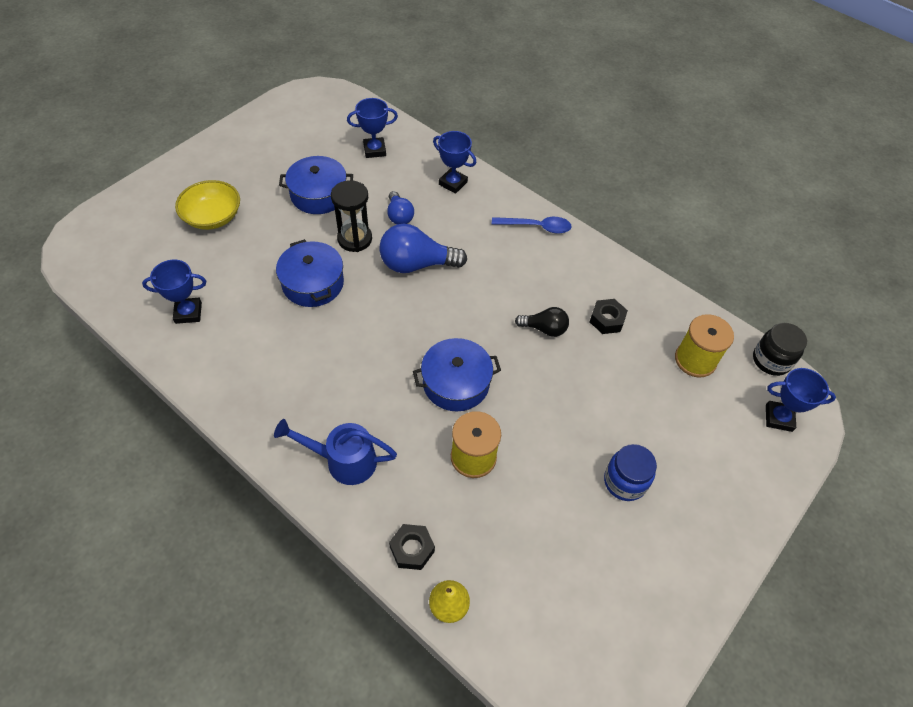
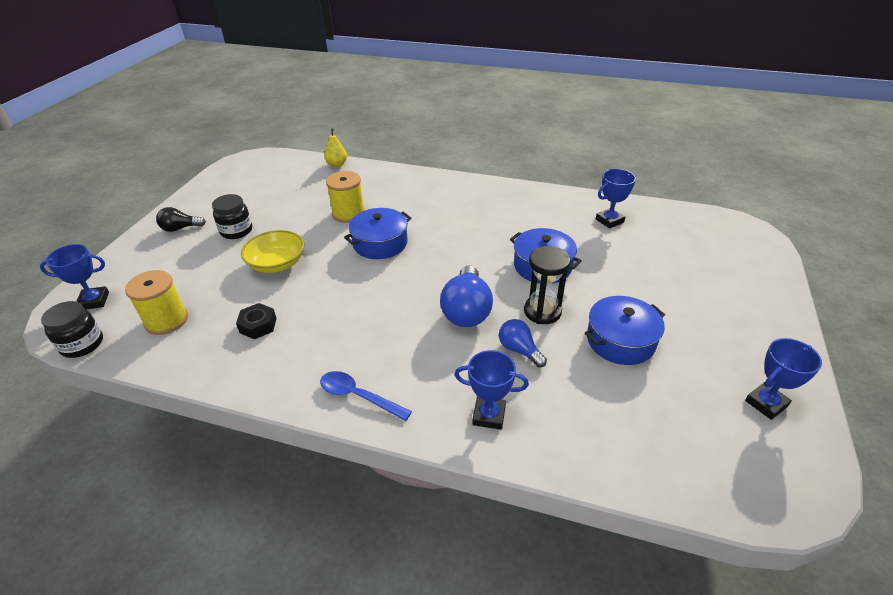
camera: 160 degrees right, 15 degrees down
(213, 217) = (685, 284): yellow bowl -> yellow bowl (277, 264)
(343, 461) = (431, 190): blue watering can -> none
(374, 150) = (620, 423): blue trophy -> blue trophy (766, 403)
(412, 549) = (367, 174): black nut -> none
(416, 264) = (466, 310): blue light bulb -> blue light bulb turned 120 degrees clockwise
(536, 227) = (358, 396): blue spoon -> blue spoon turned 45 degrees clockwise
(544, 329) = (319, 299): black light bulb -> black light bulb (180, 228)
(624, 482) = (236, 231): blue jar -> black jar

